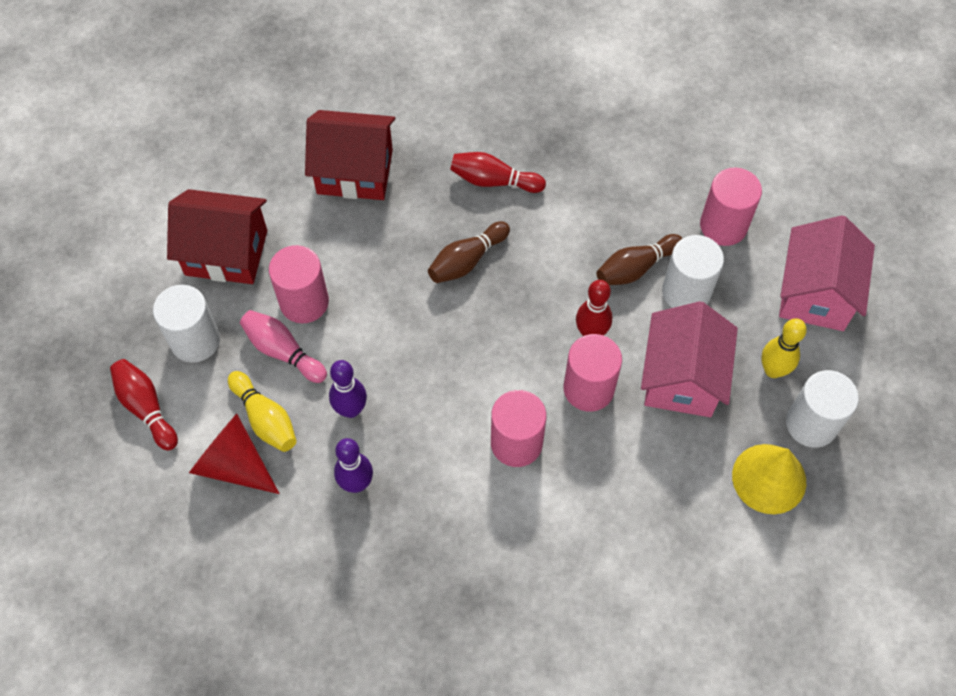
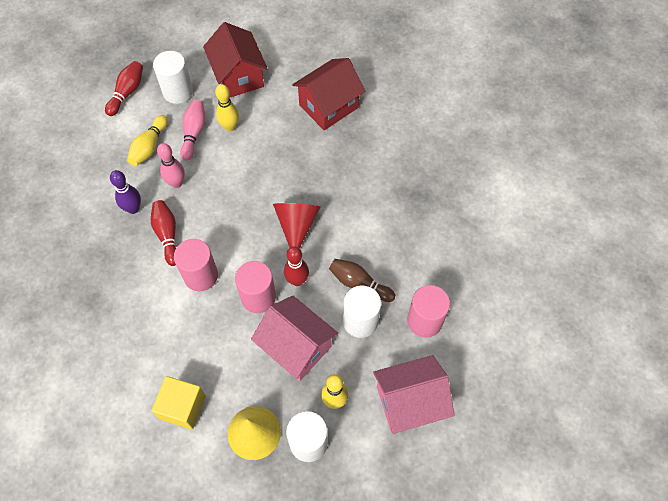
camera: 60 degrees right, 0 degrees up
(233, 464) = (115, 147): red cone -> red cone (296, 225)
(304, 302) = (230, 127): pink cylinder -> yellow bowling pin
(351, 409) = (176, 183): purple bowling pin -> pink bowling pin
(354, 171) = (328, 106): red house -> red house turned 75 degrees clockwise
(467, 260) = (306, 191): brown bowling pin -> none
(493, 181) = (370, 177): red bowling pin -> red bowling pin (167, 235)
(682, 378) = (296, 347): pink house -> pink house turned 60 degrees clockwise
(693, 547) = (182, 407): none -> yellow cube

